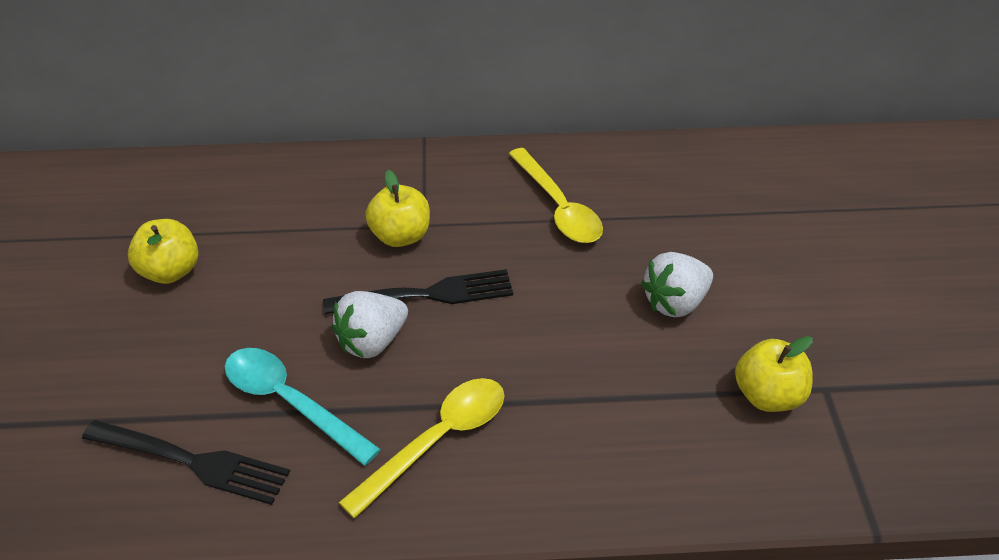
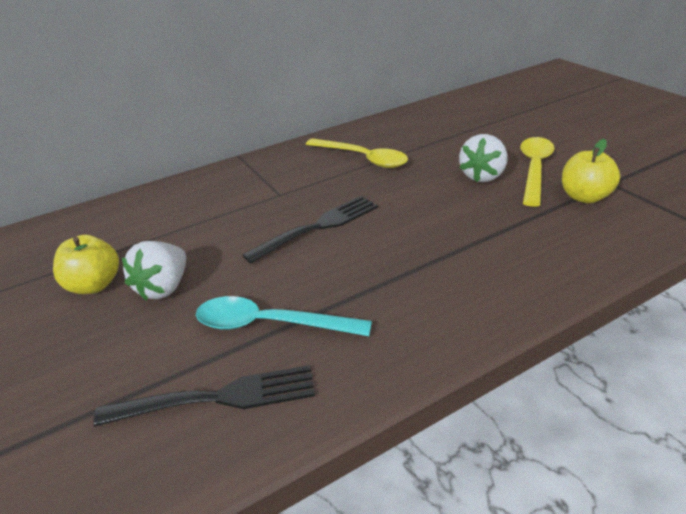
camera: 25 degrees left, 10 degrees down
(372, 341) = (302, 265): white strawberry -> white strawberry (164, 288)
(400, 236) = (268, 205): yellow apple -> none
(437, 440) = (406, 300): yellow spoon -> yellow spoon (534, 169)

